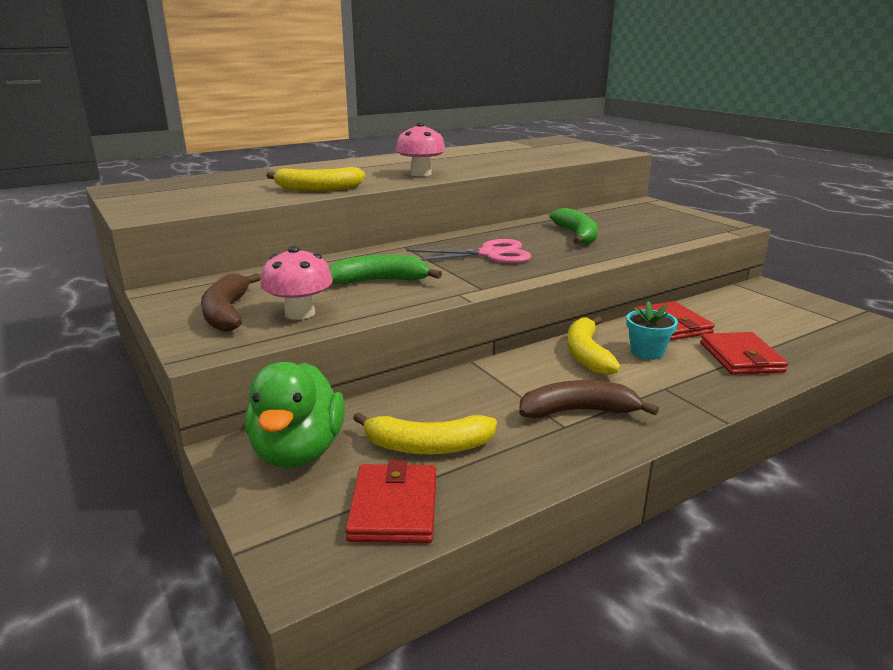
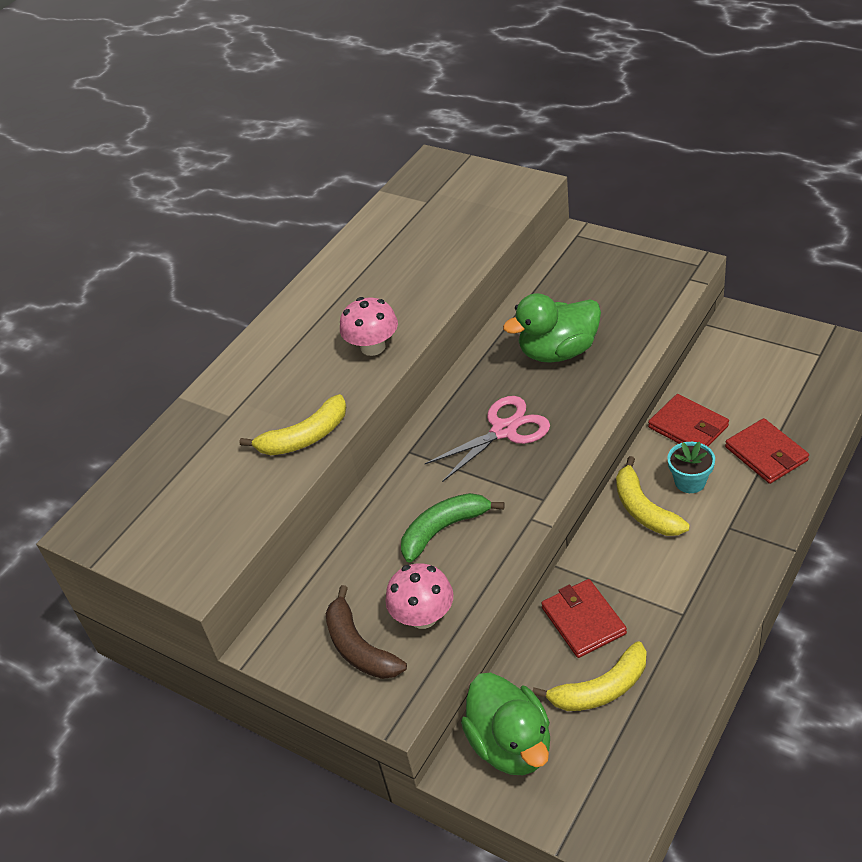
camera: 20 degrees left, 20 degrees up
(394, 507) = (625, 760): red wallet -> red wallet (583, 620)
(577, 235) = (558, 352): green banana -> green duck
(578, 411) = (682, 591): brown banana -> none

